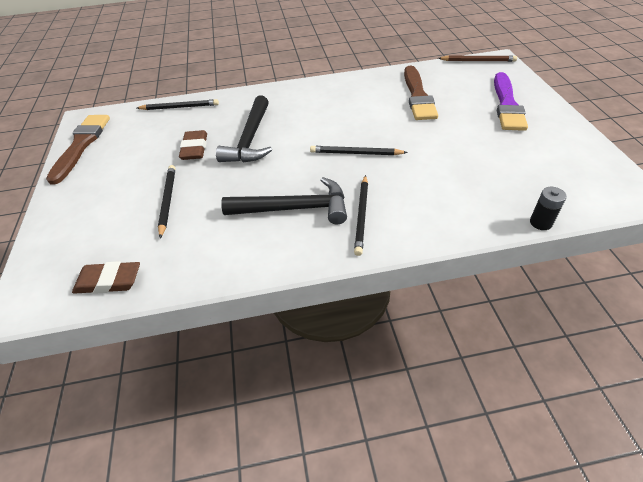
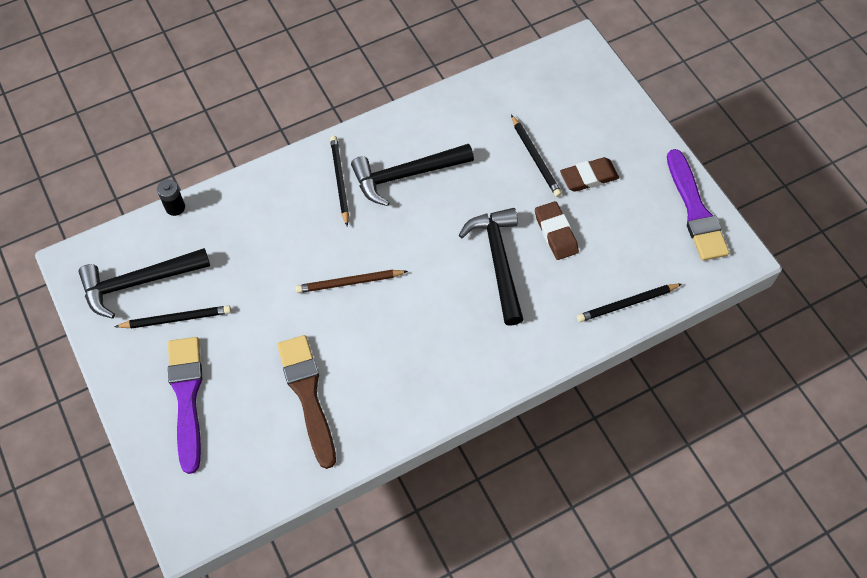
camera: 160 degrees right, 15 degrees up
(81, 145) = (695, 210): brown brush -> purple brush
(109, 281) = (528, 75): brown eraser -> brown eraser (589, 177)
(356, 153) = (366, 263): black pencil -> black pencil (176, 319)
(478, 61) = (221, 518): brown pencil -> brown pencil (350, 282)
(564, 170) = (139, 282): none -> black hammer

